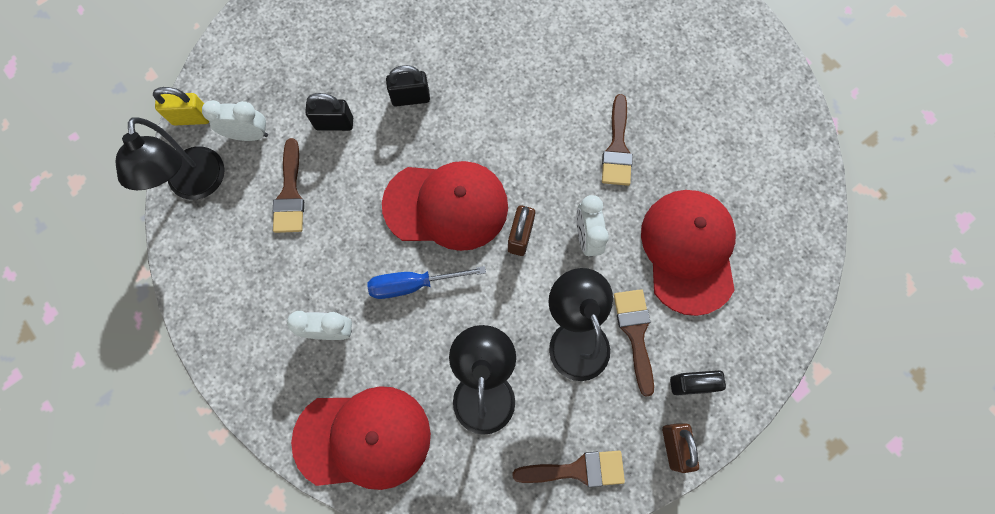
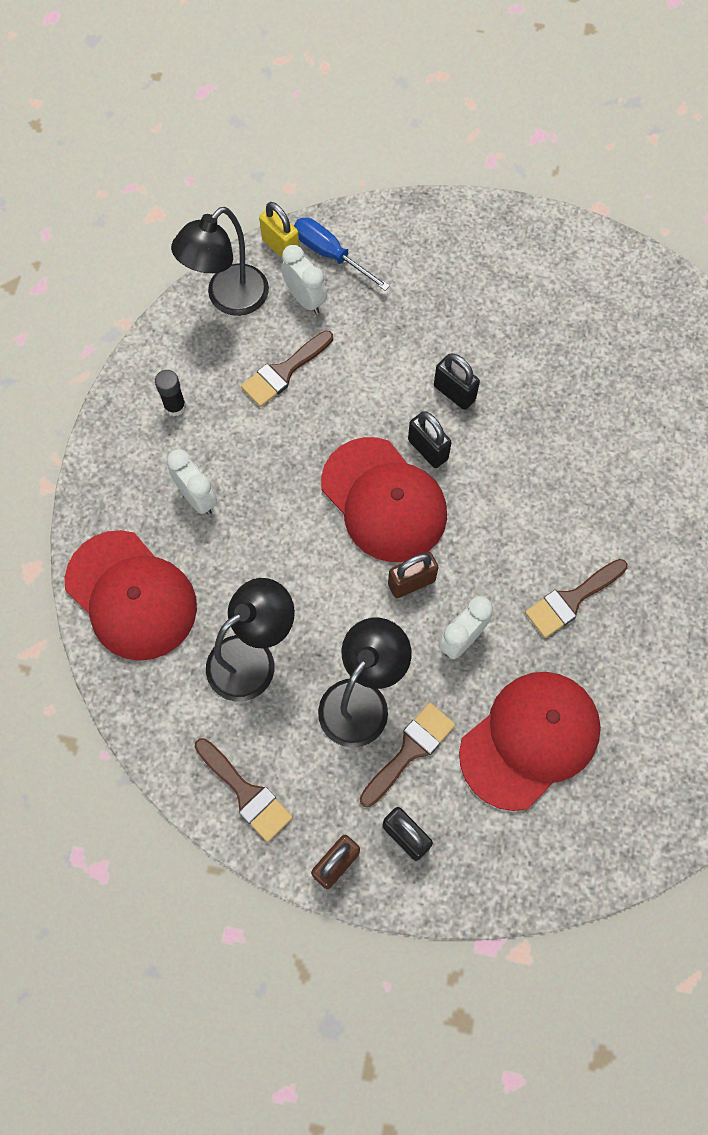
camera: 50 degrees right, 5 degrees down
(244, 290) = (175, 406): none -> black glue stick
(334, 123) = (375, 354): black padlock -> black padlock (428, 449)
(413, 284) = (292, 530): blue screwdriver -> blue screwdriver (330, 255)

